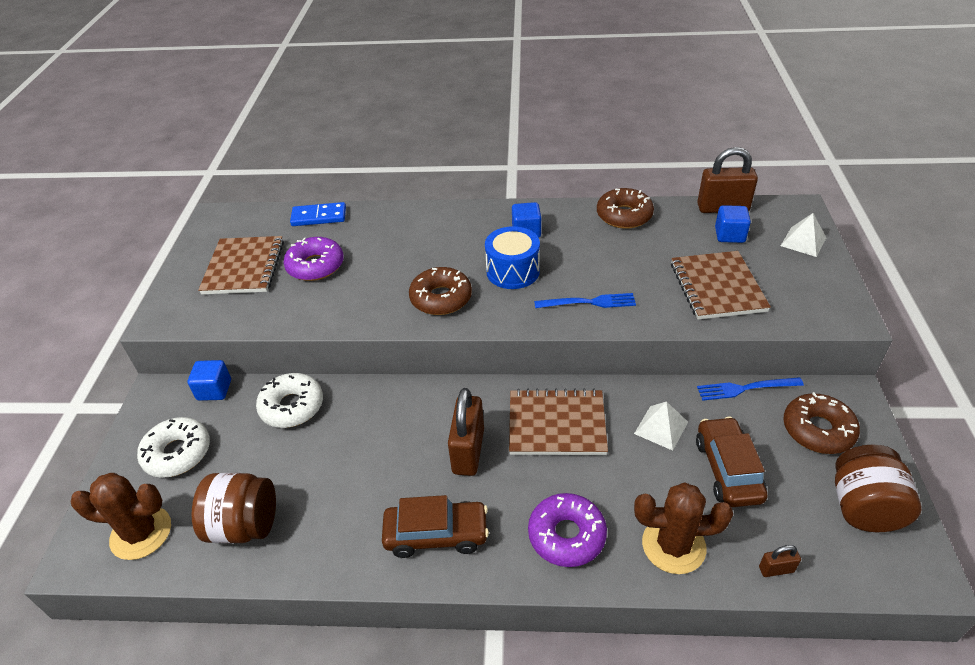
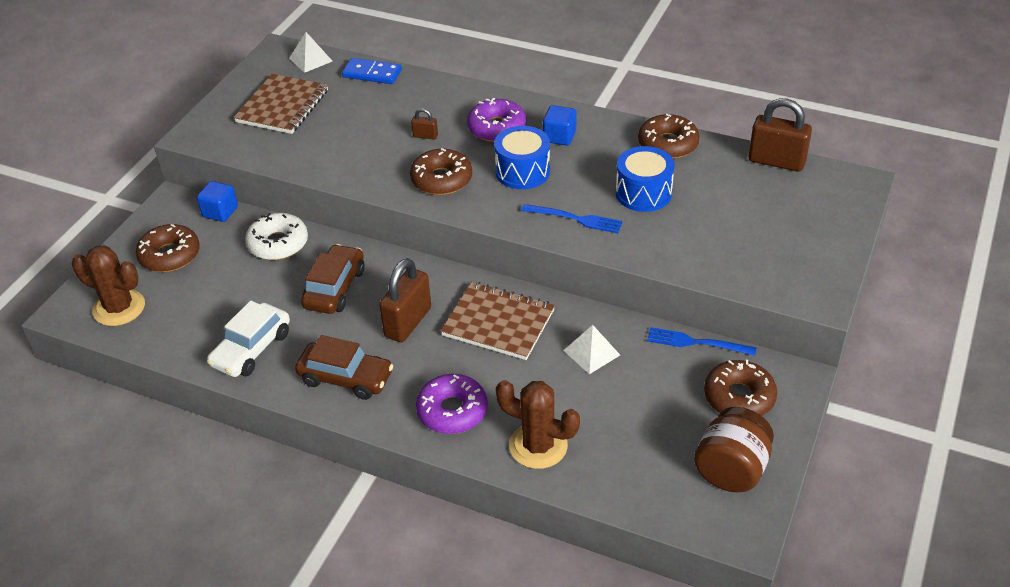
camera: 20 degrees right, 0 degrees up
(177, 453) = (170, 255): white donut -> brown donut
(244, 525) = (198, 325): brown jar -> none
(315, 266) = (345, 121): purple donut -> purple donut (497, 128)
(317, 534) = (251, 349): none -> white car
(633, 263) = (643, 193): none -> blue drum
(717, 287) = (710, 237): brown notebook -> none
(727, 469) = (628, 404): brown car -> brown car (334, 288)
(729, 235) = (762, 191): blue cube -> none
(776, 569) = (614, 490): brown padlock -> brown padlock (425, 136)
(803, 241) = (834, 216): white pyramid -> white pyramid (310, 59)

